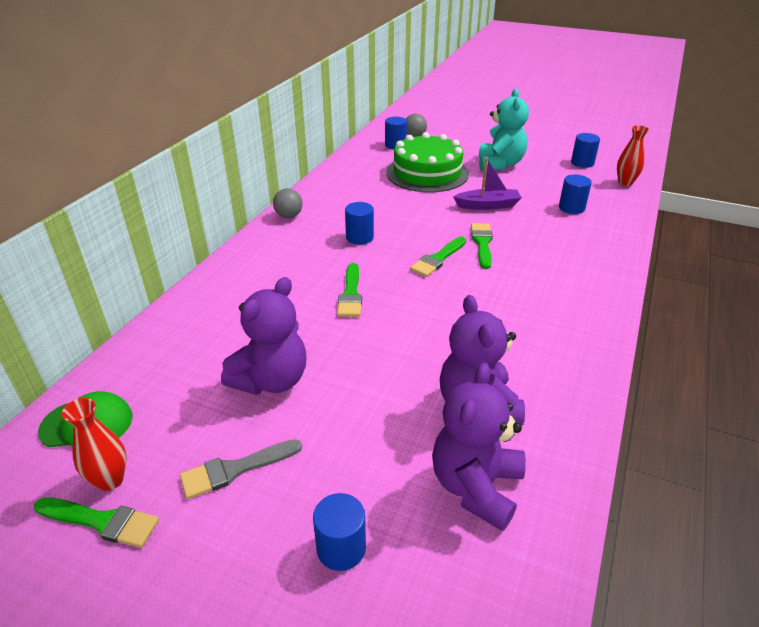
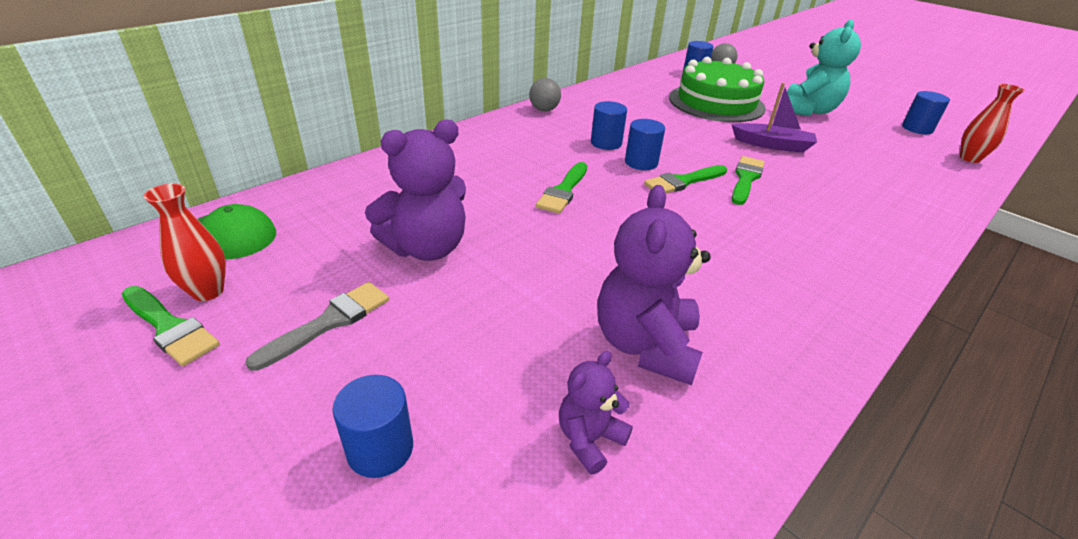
camera: 20 degrees right, 0 degrees up
(235, 469) = (329, 322): grey brush -> grey brush turned 135 degrees clockwise
(476, 486) = (589, 439): purple teddy bear -> purple teddy bear, size x0.54
(571, 208) = (881, 169): blue cylinder -> blue cylinder (641, 162)

